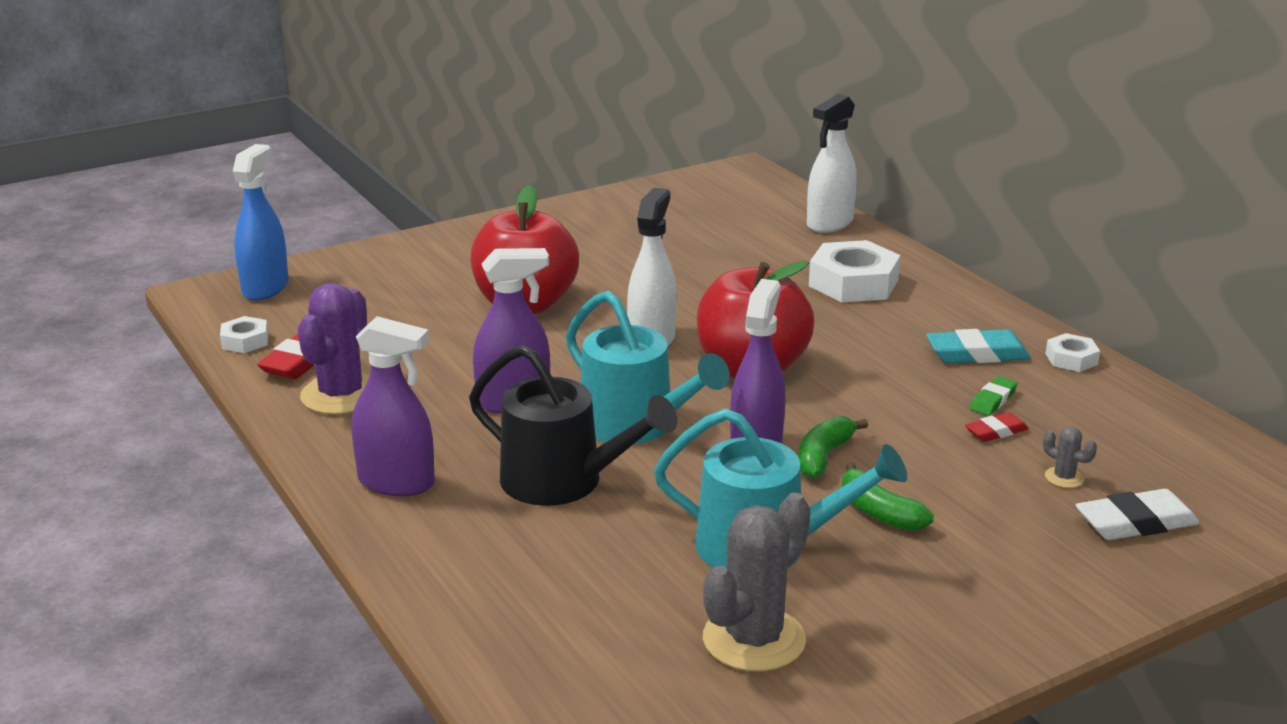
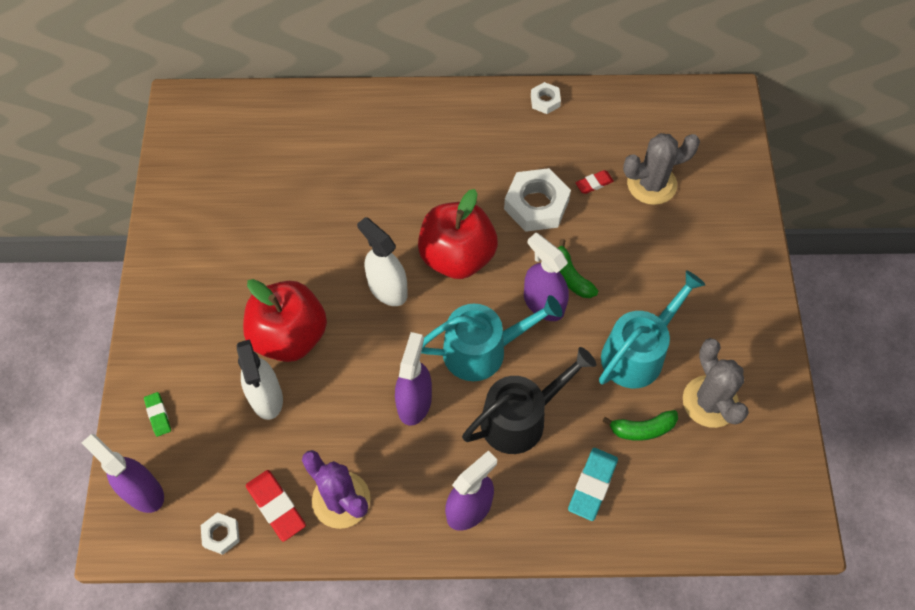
camera: 60 degrees left, 35 degrees up
(265, 287) = (143, 492): blue spray bottle -> purple spray bottle
(829, 223) = (301, 106): white spray bottle -> white spray bottle (266, 397)
(853, 283) = (389, 143): white nut -> white nut (536, 205)
(878, 512) = (635, 283): green banana -> green banana (642, 429)
(977, 354) = (512, 139): turquoise eraser -> turquoise eraser (592, 485)
(992, 400) = (563, 164): green eraser -> green eraser (158, 415)
(996, 432) = (594, 183): red eraser -> red eraser turned 60 degrees clockwise
(1064, 478) = (651, 184): grey cactus -> grey cactus, size x2.29
(1136, 523) = (704, 182): white eraser -> none

